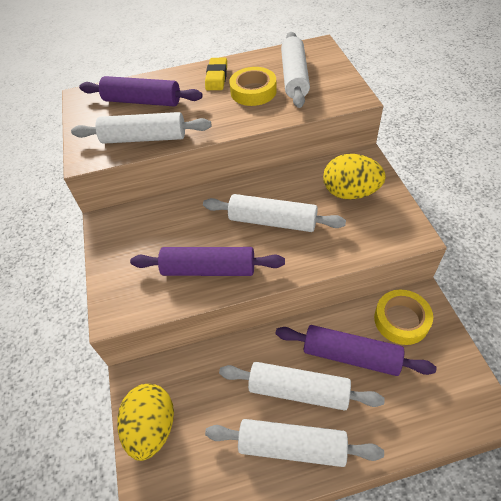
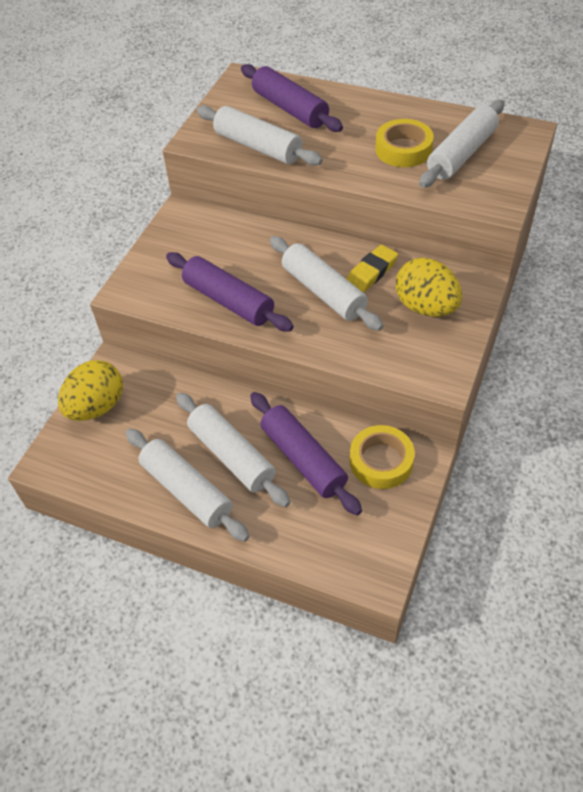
camera: 35 degrees right, 0 degrees up
(216, 77) = (383, 116): yellow eraser -> yellow eraser (371, 272)

